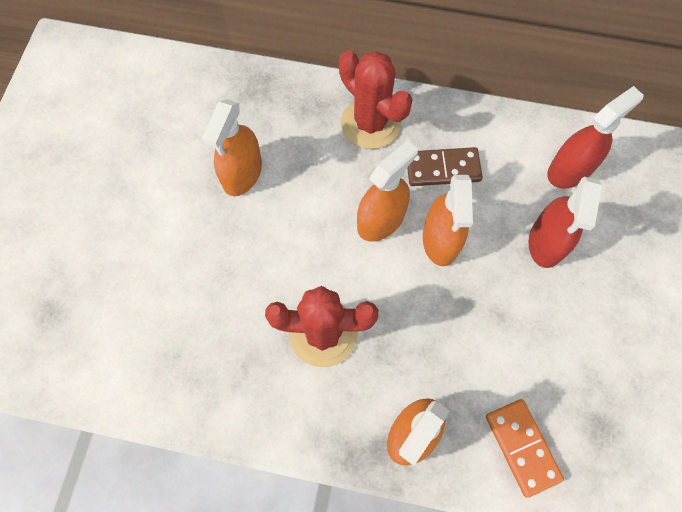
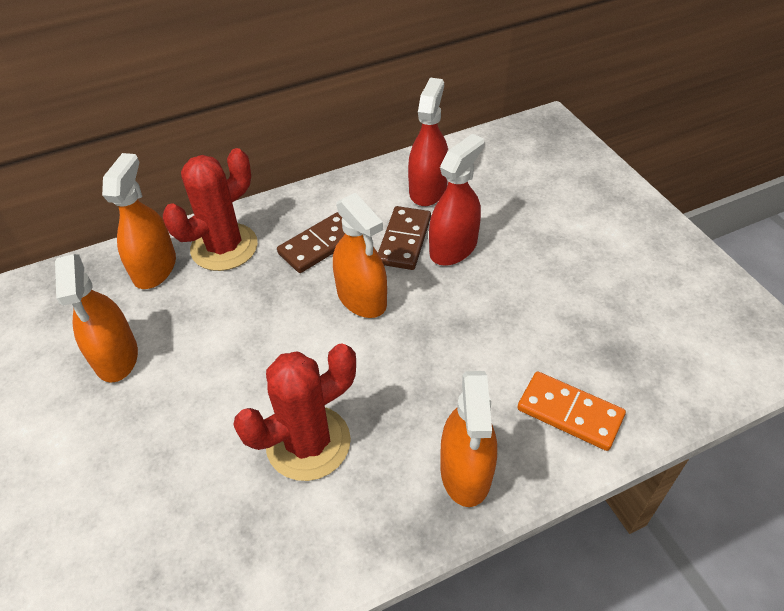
camera: 35 degrees left, 20 degrees down
(370, 123) = (224, 247): red cactus -> red cactus turned 60 degrees counterclockwise
(381, 220) = (293, 314): orange spray bottle -> orange spray bottle (155, 268)
(512, 208) = (404, 240): none -> brown domino
(546, 242) = (453, 248): red spray bottle -> red spray bottle turned 120 degrees counterclockwise

